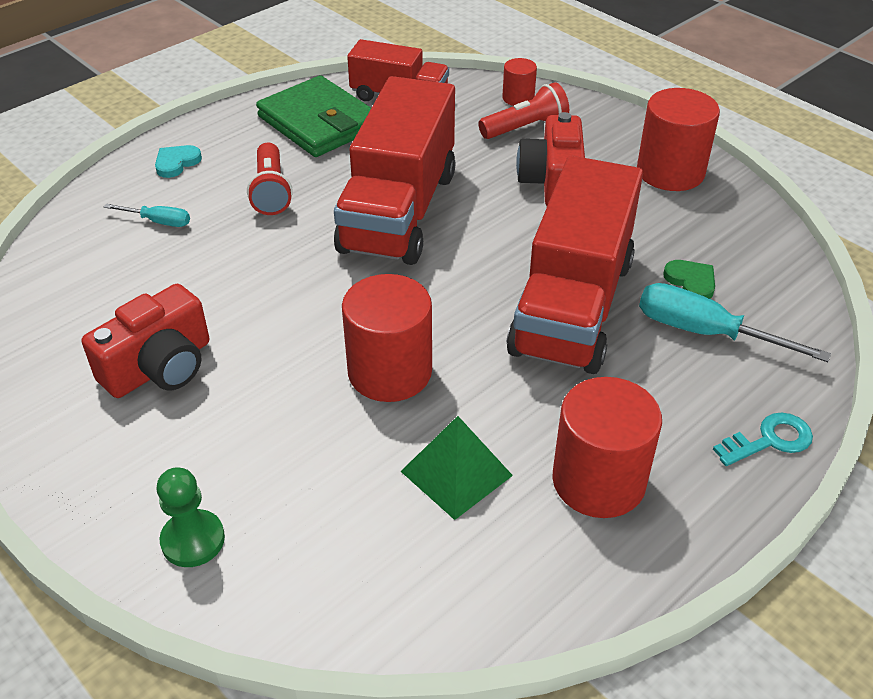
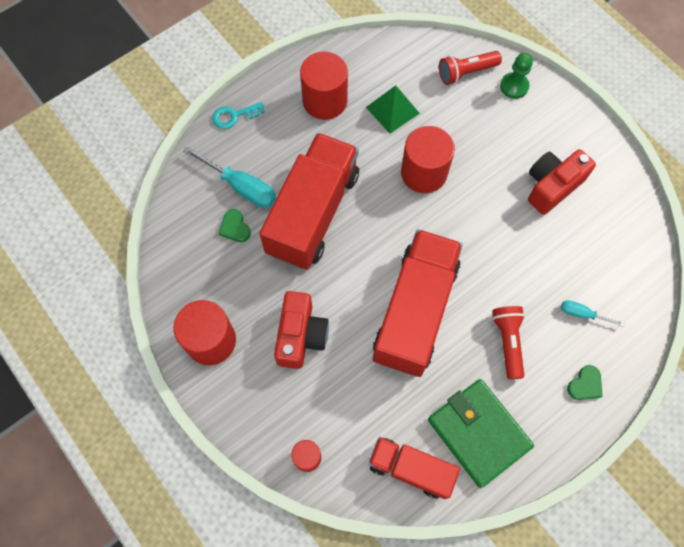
camera: 175 degrees left, 25 degrees up
(176, 163) = (585, 384): turquoise heart -> green heart
(525, 128) = (309, 410): red flashlight -> red flashlight (466, 72)

